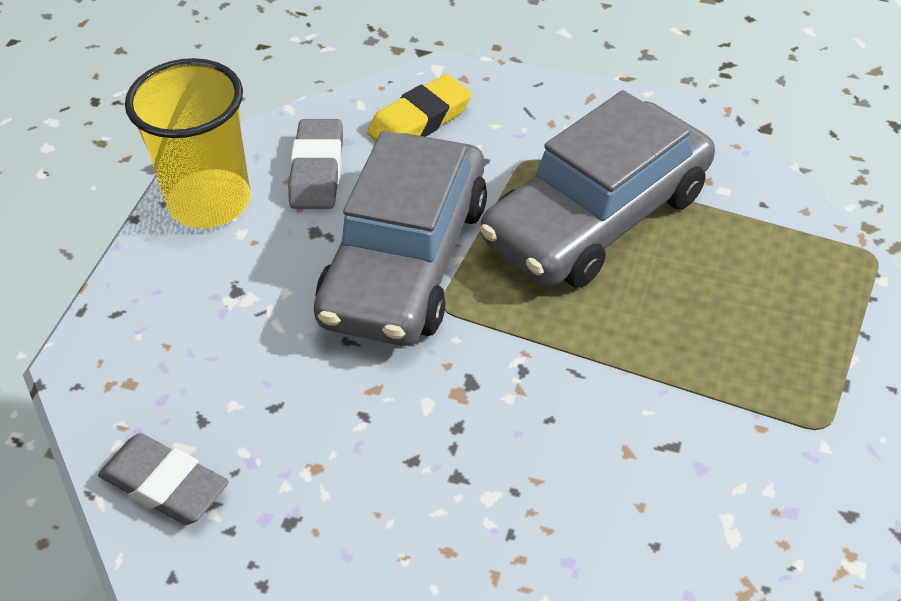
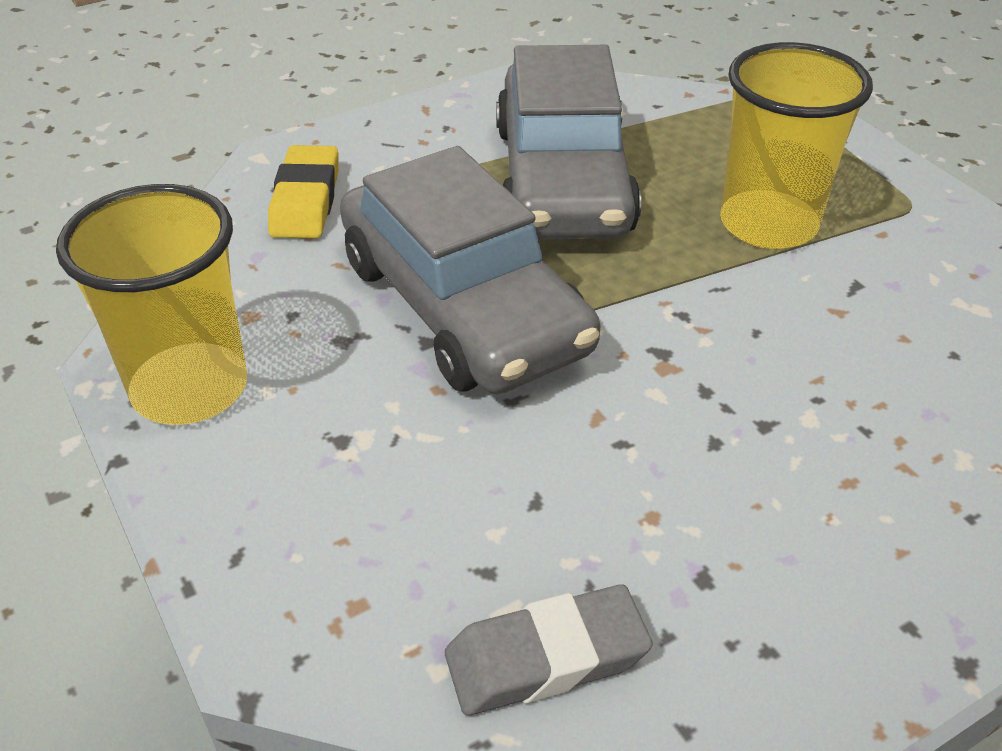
camera: 50 degrees left, 5 degrees down
(317, 170) = (266, 293): grey eraser -> none
(685, 355) = (768, 224): none -> yellow cup

